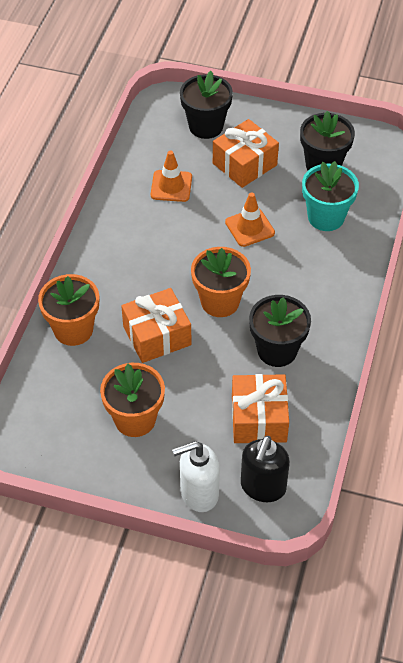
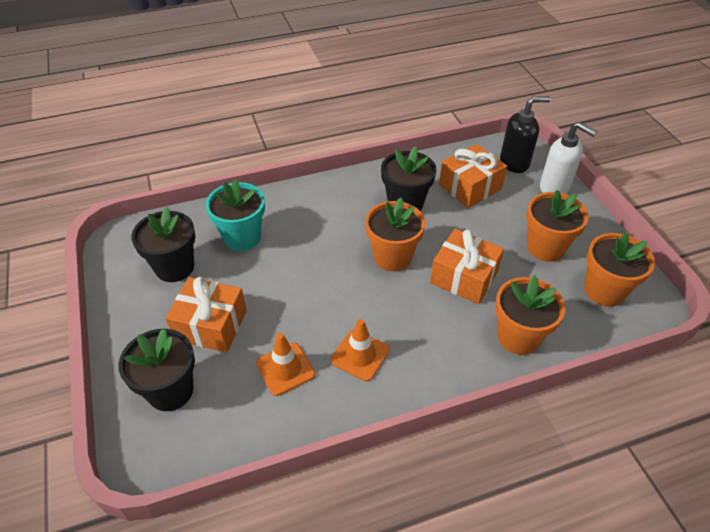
camera: 125 degrees left, 5 degrees down
(56, 423) = (604, 291): none -> orange flower pot
(250, 227) = (294, 279): orange traffic cone -> orange traffic cone (360, 355)

